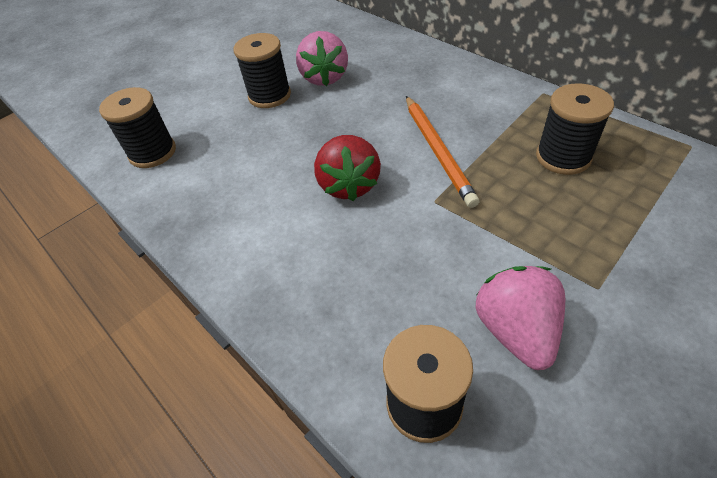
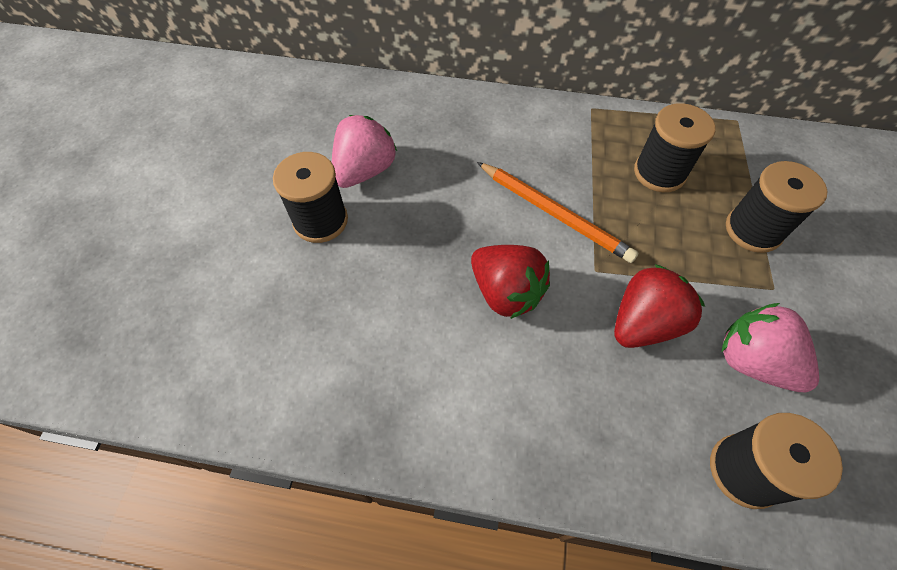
camera: 40 degrees left, 10 degrees up
(152, 152) = (241, 365): black spool -> black spool (753, 230)
(324, 77) = (365, 171): pink strawberry -> pink strawberry turned 105 degrees counterclockwise
(439, 254) = (644, 323): none -> red strawberry

